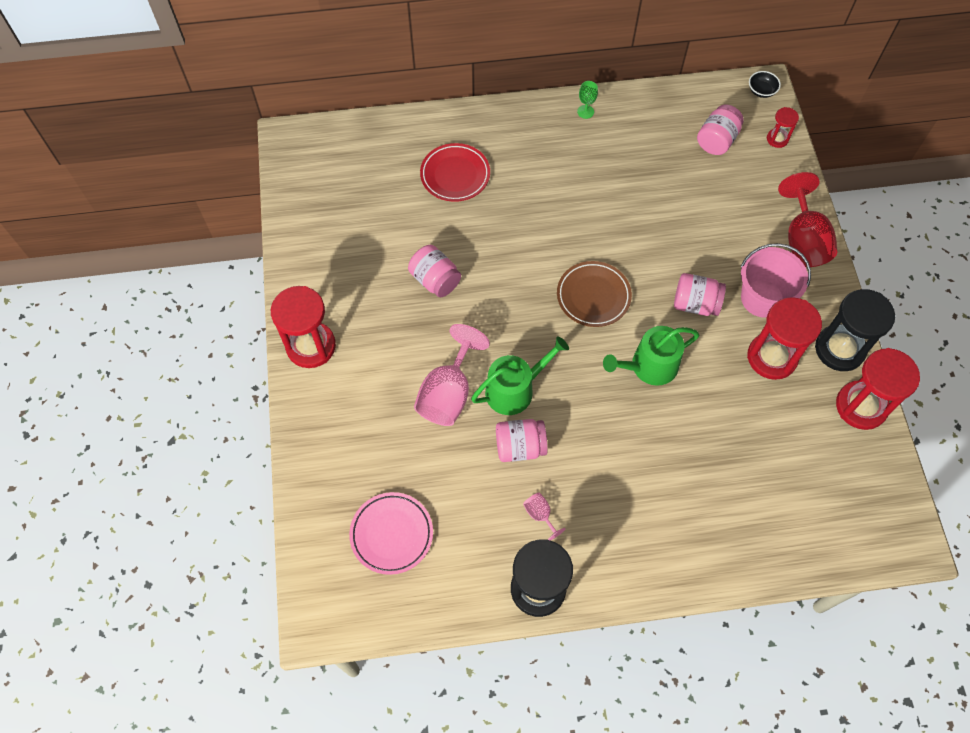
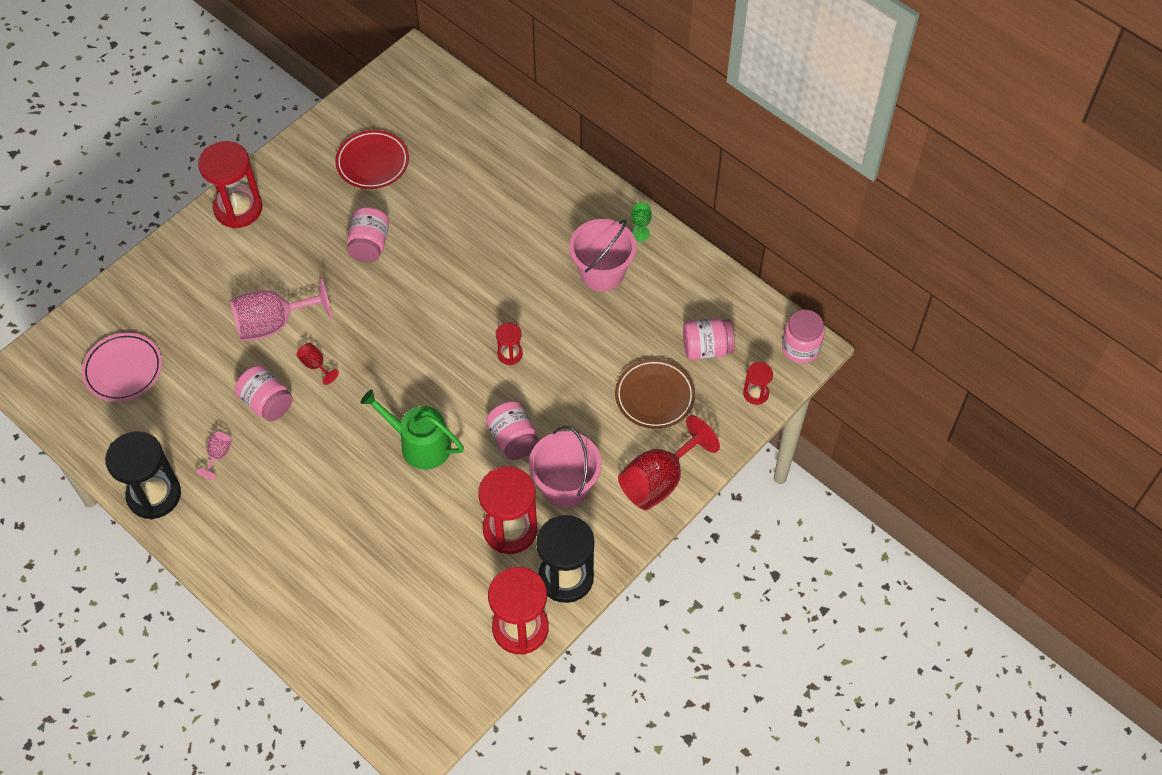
camera: 50 degrees right, 5 degrees down
(455, 175) = (483, 189): red plate -> red plate (372, 163)
(515, 389) = (315, 365): green watering can -> red goblet
(593, 296) = (453, 361): brown plate -> brown plate (654, 396)
(598, 155) = (602, 273): none -> pink bucket
(619, 257) = (510, 354): none -> red hourglass
(761, 91) = (800, 348): black bowl -> pink jar

